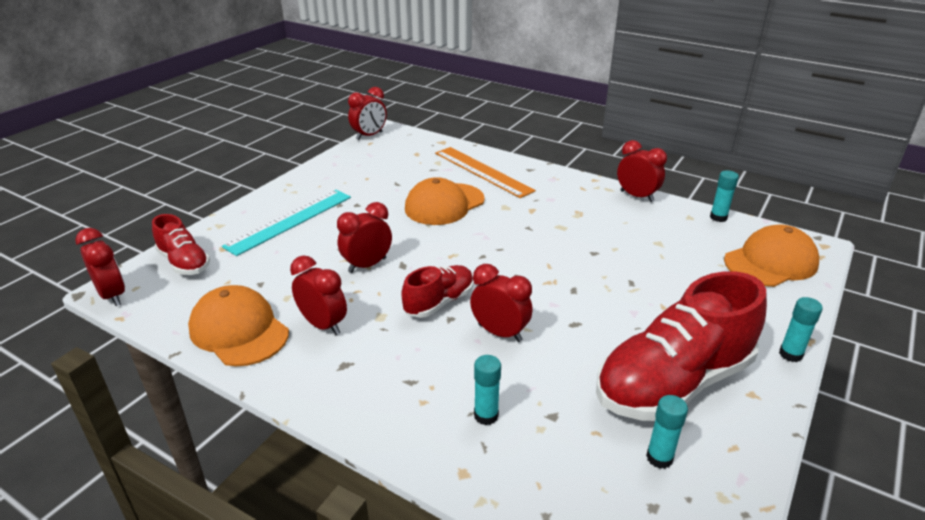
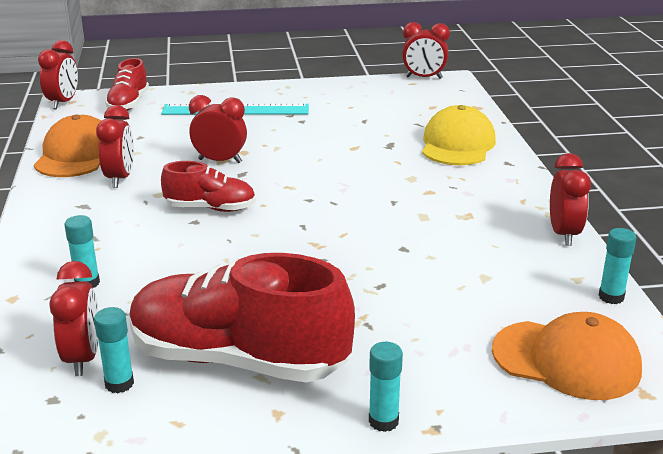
camera: 50 degrees right, 5 degrees down
(444, 204) = (365, 152): orange cap -> none
(482, 171) = (457, 144): orange ruler -> yellow cap
(500, 333) = (203, 249): red clock -> red clock (83, 358)

